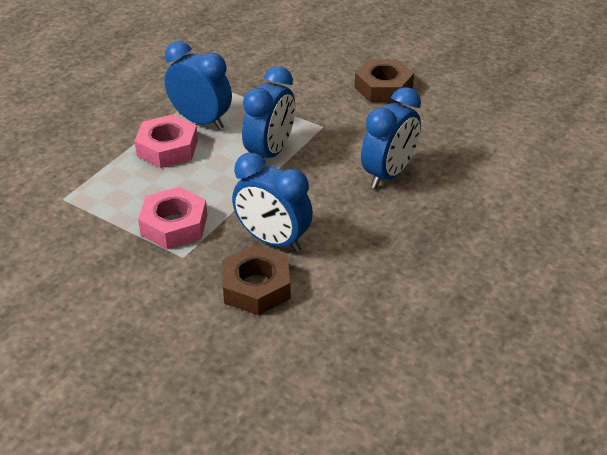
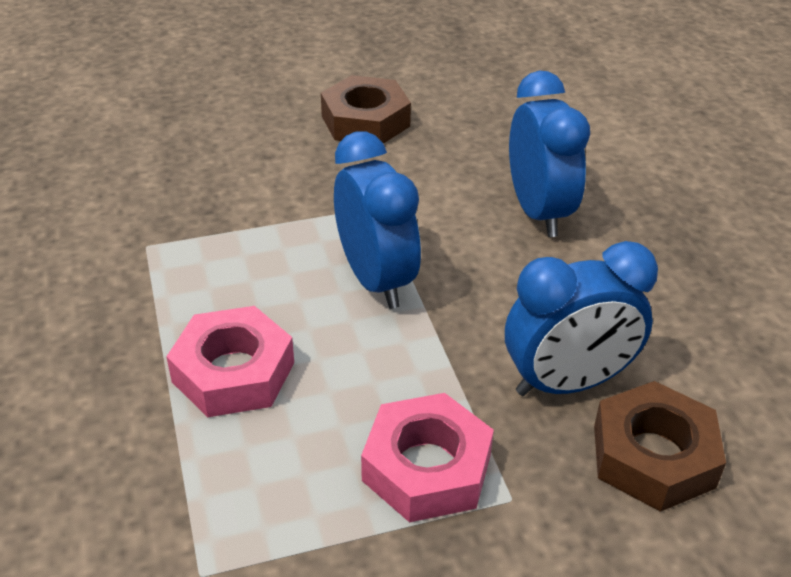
camera: 50 degrees left, 0 degrees up
(201, 121) = (216, 302): blue clock -> none

